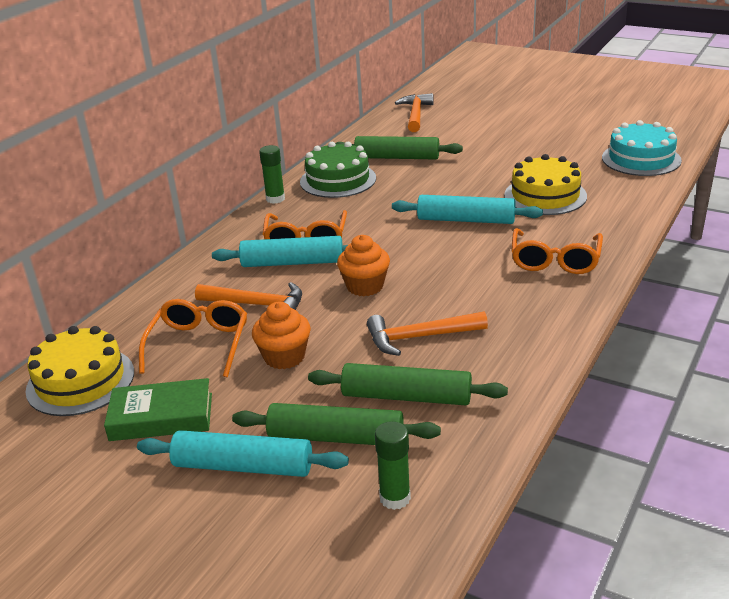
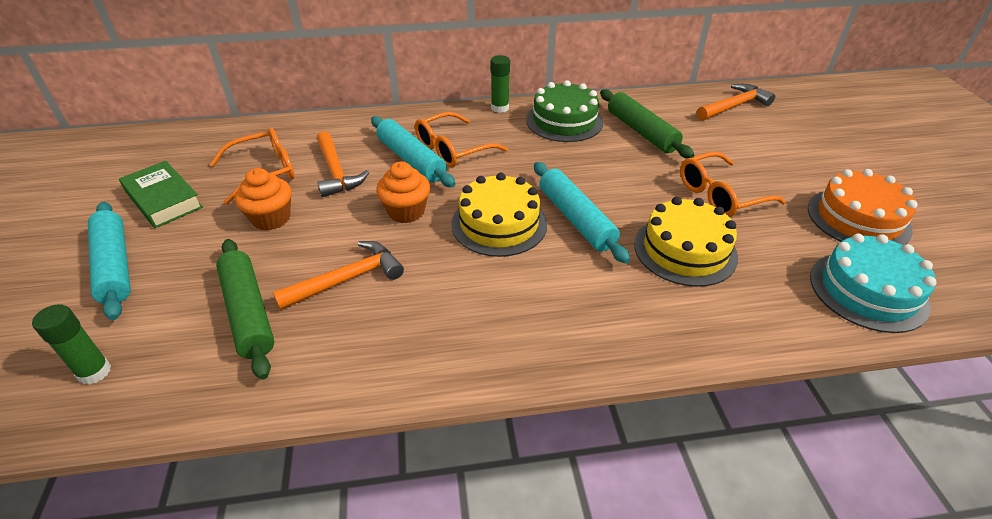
camera: 50 degrees right, 10 degrees up
(80, 381) = (192, 147): yellow cake -> yellow cake (499, 224)
(336, 437) = (170, 297): green rolling pin -> none
(420, 337) = (347, 279): orange hammer -> orange hammer turned 105 degrees clockwise
(555, 260) = (560, 313): orange glasses -> orange glasses (720, 195)
(581, 133) = (858, 219): none -> orange cake

